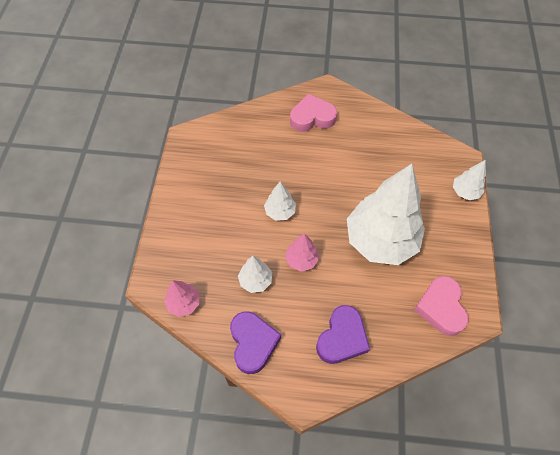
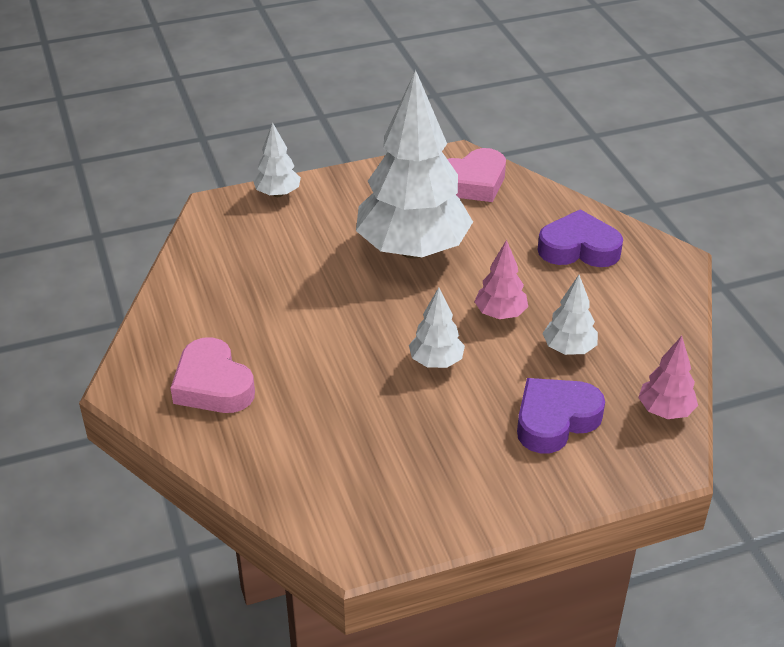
camera: 115 degrees left, 20 degrees down
(253, 343) = (655, 321): purple heart -> purple heart (555, 420)

